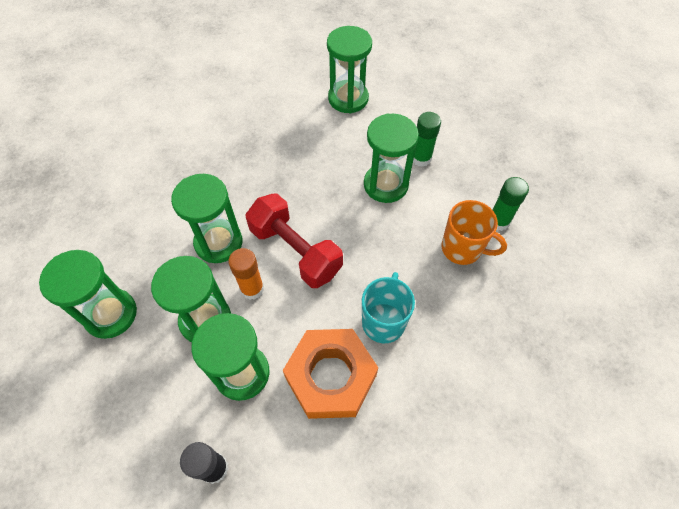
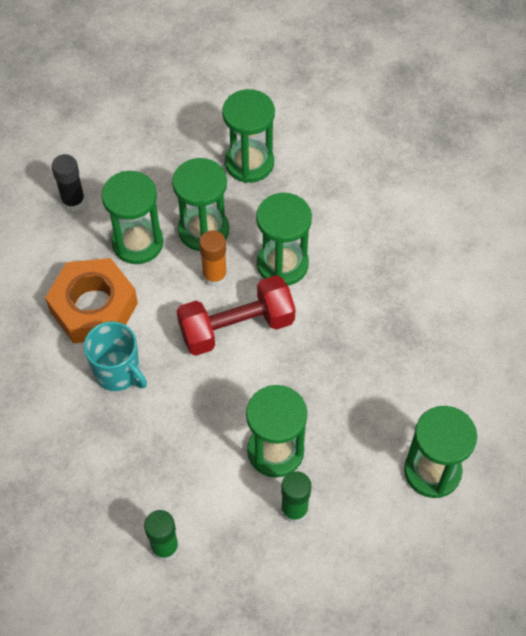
camera: 115 degrees right, 0 degrees up
(462, 249) = (153, 488): orange mug -> none

